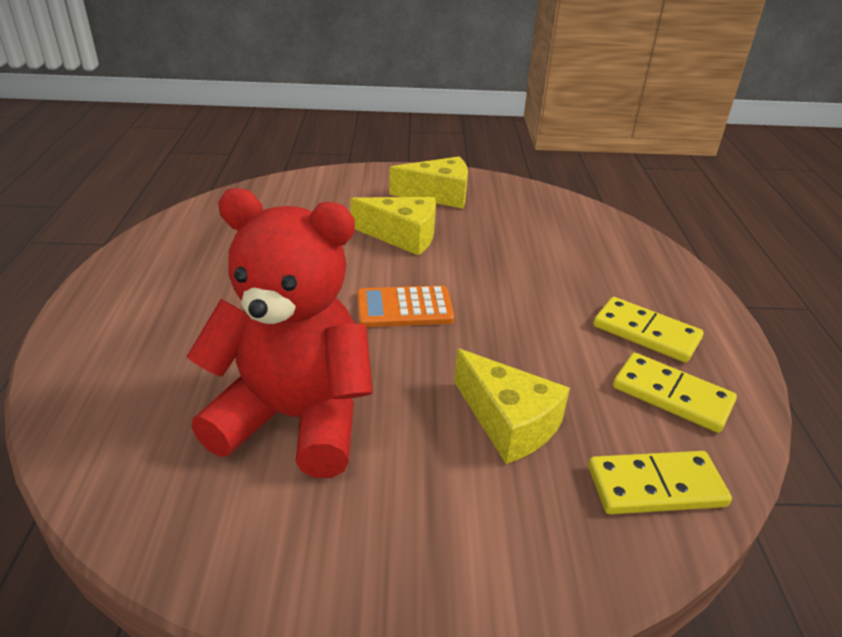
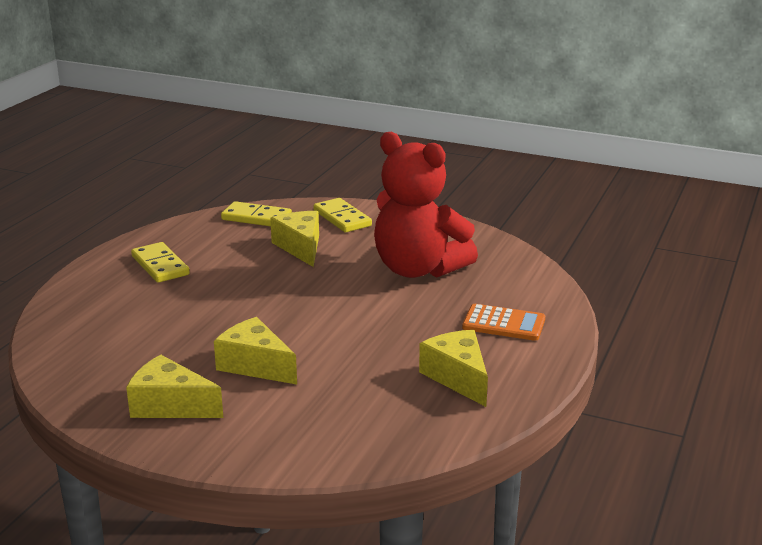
camera: 155 degrees left, 10 degrees down
(197, 261) = (458, 377): none -> yellow cheese
(404, 308) = (307, 309): orange calculator -> orange calculator (503, 324)
(672, 396) = (195, 240): yellow domino -> yellow domino (342, 218)

